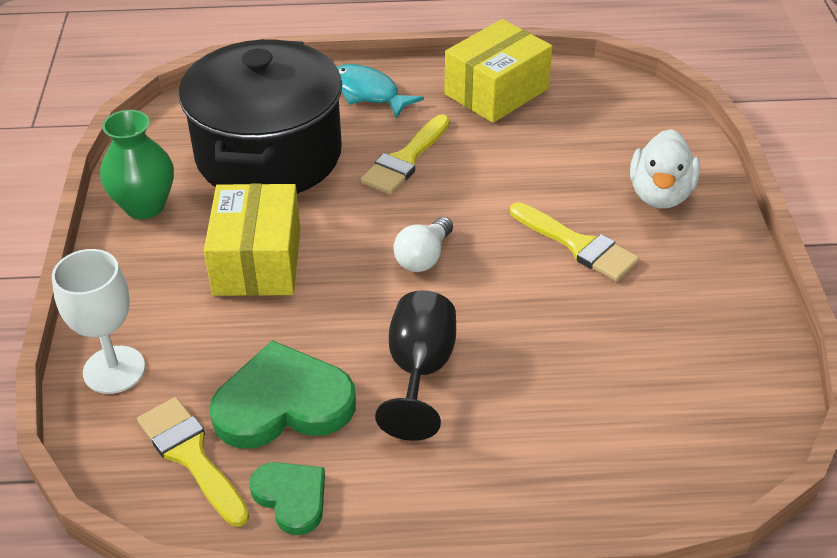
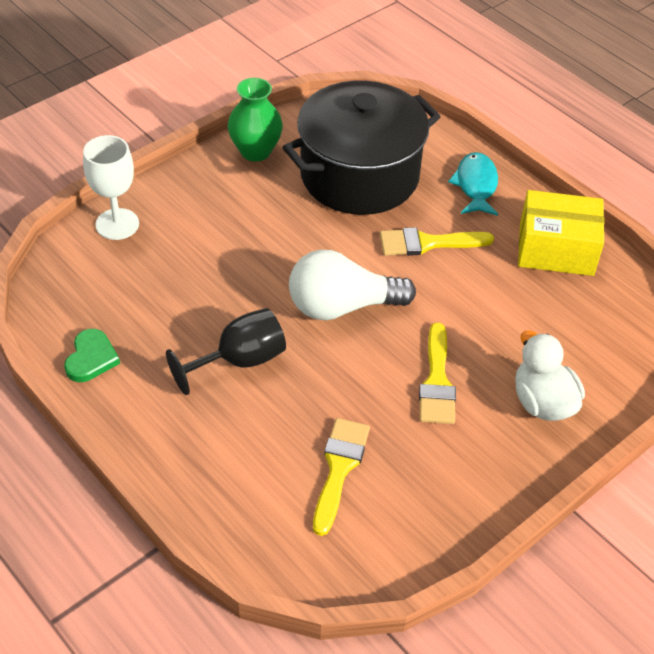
camera: 50 degrees right, 5 degrees up
(191, 456) = (84, 297): yellow brush -> yellow brush (339, 469)
(257, 261) = (259, 230): yellow box -> none
(283, 403) = (156, 312): green heart -> none
(423, 257) = (342, 306): white light bulb -> white light bulb, size x1.80
(660, 194) = (542, 402): white duck -> white duck turned 90 degrees clockwise

